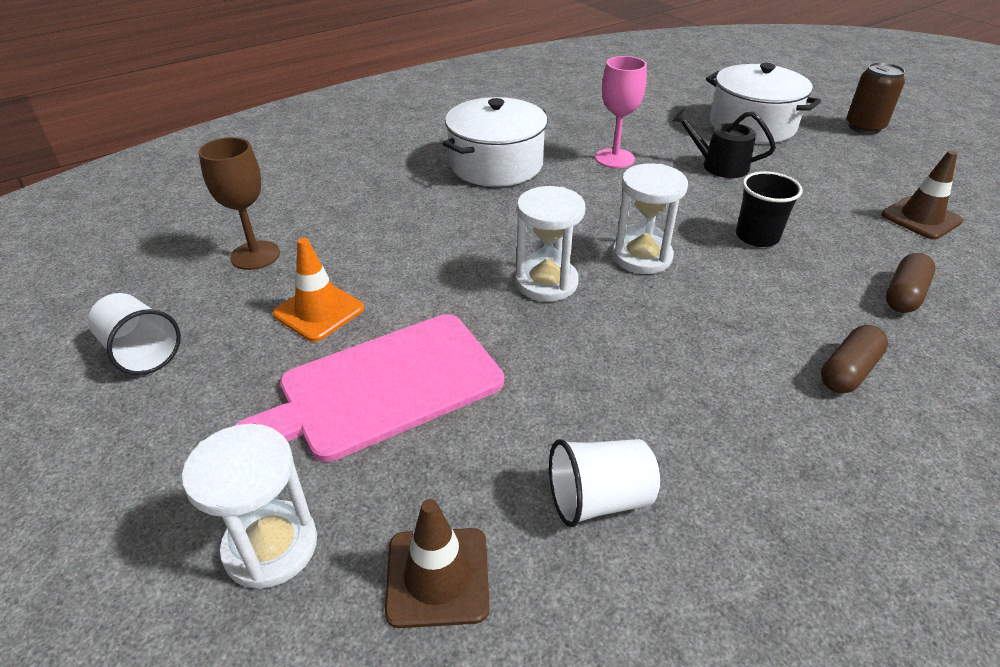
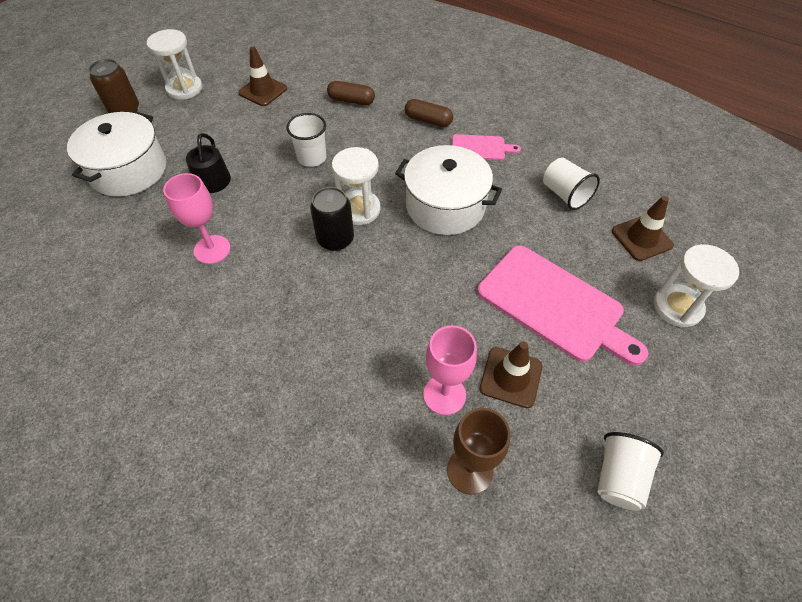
camera: 110 degrees left, 15 degrees up
(319, 311) = (511, 377): orange traffic cone -> brown traffic cone
(341, 260) = (444, 395): none -> pink goblet
(496, 165) = (245, 335): white pot -> white pot (445, 206)
(546, 282) = (411, 253): white hourglass -> white hourglass (184, 89)
(596, 231) = (335, 239): none -> black can
(757, 237) = (312, 158): black cup -> white cup
(760, 419) = (481, 148): none -> pink cutting board

